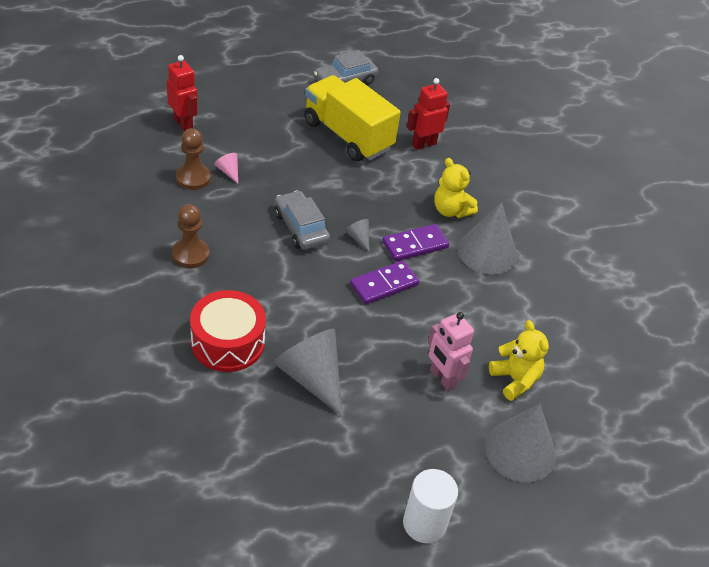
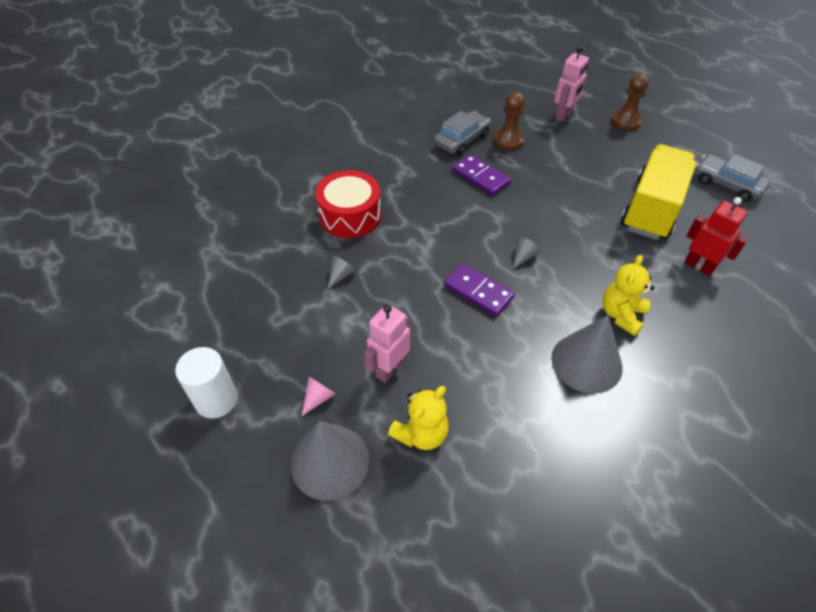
camera: 75 degrees right, 5 degrees up
(183, 124) = (564, 115): red robot -> pink robot
(190, 254) = (426, 167): brown pawn -> brown pawn (625, 121)
(228, 172) = (533, 155): pink cone -> pink cone (318, 398)
(301, 227) = (505, 216): grey car -> grey car (462, 140)
(311, 377) = (341, 275): grey cone -> grey cone, size x0.43
(415, 245) = (548, 300): purple domino -> purple domino (480, 177)

